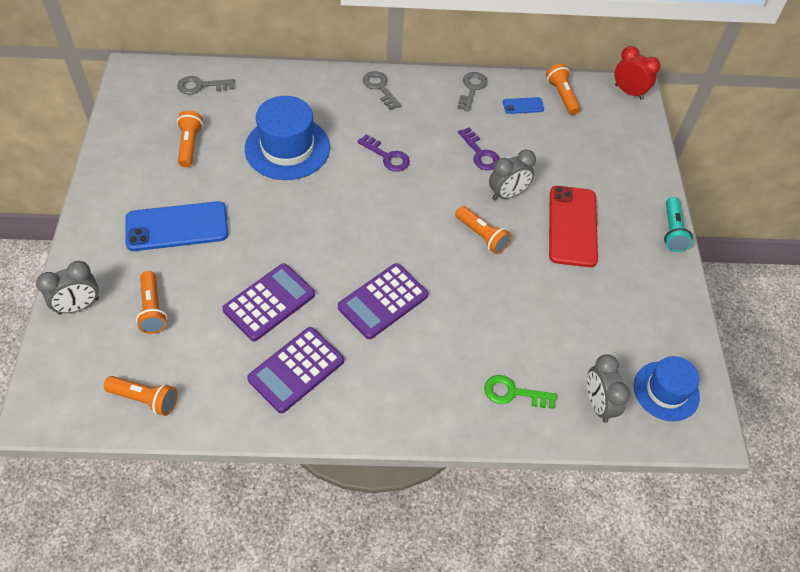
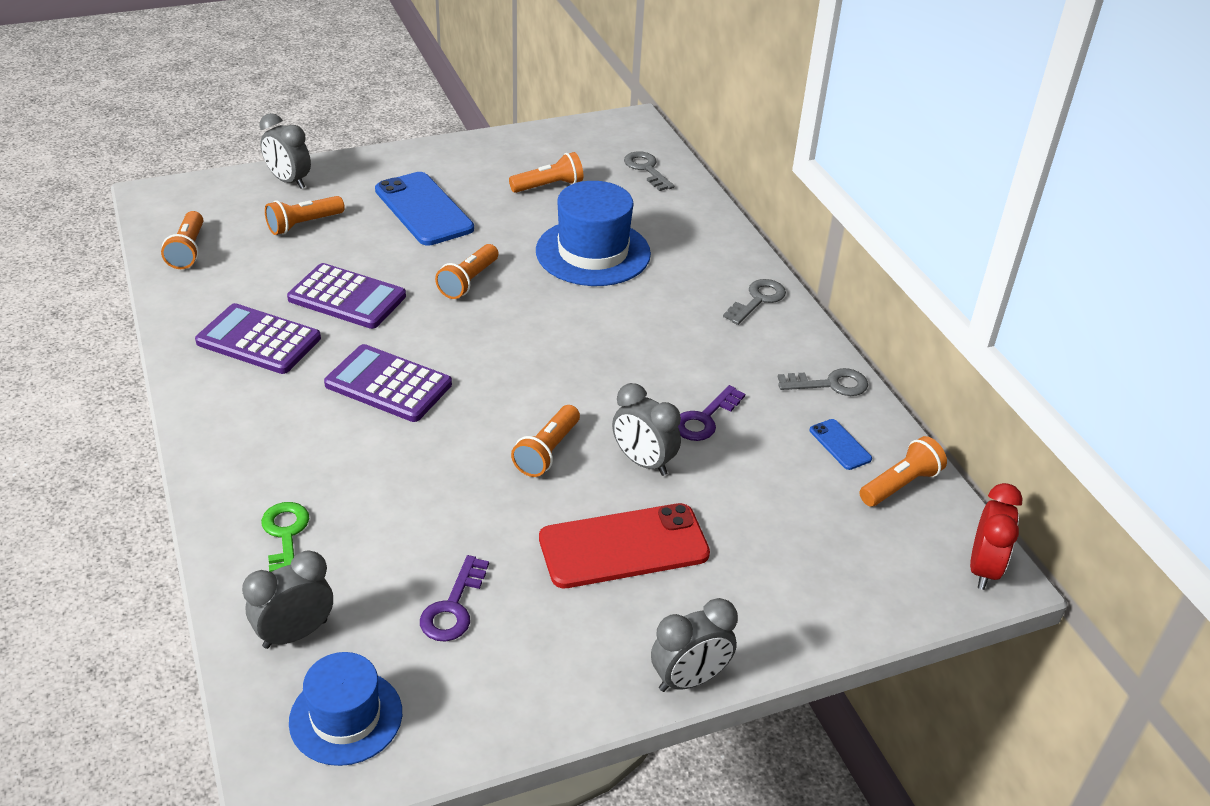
camera: 70 degrees right, 15 degrees down
(286, 225) = (468, 281): none -> orange flashlight
(387, 156) = (636, 334): purple key -> purple key (453, 607)
(672, 231) = (689, 679): turquoise flashlight -> grey clock

